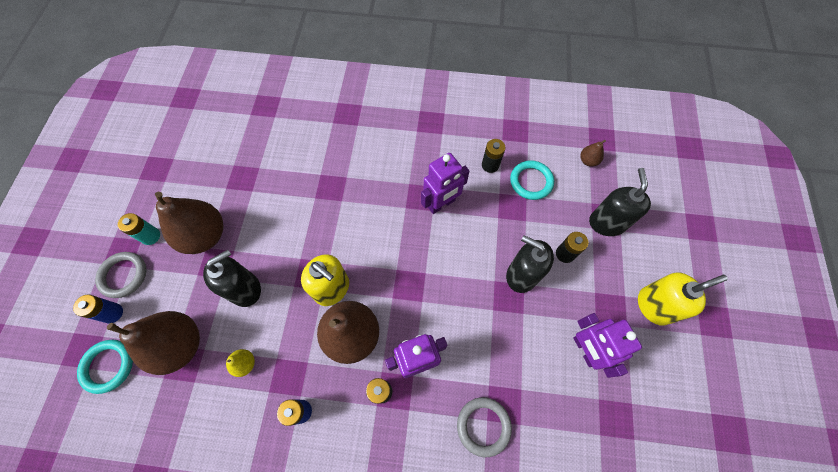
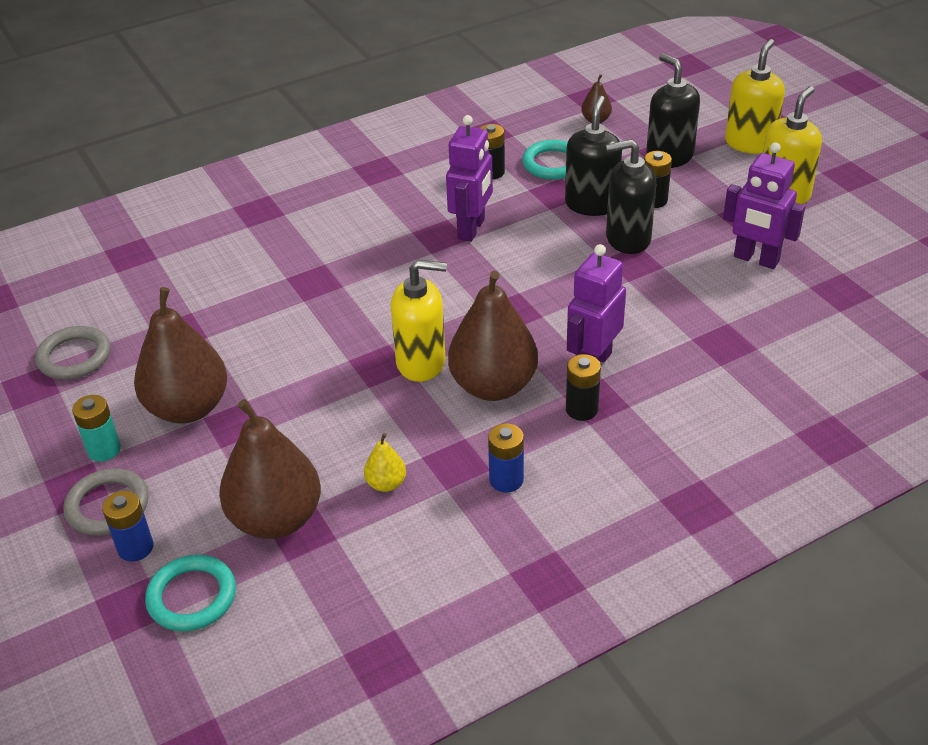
camera: 35 degrees left, 25 degrees down
(245, 289) = (306, 423): black soap dispenser -> black soap dispenser (591, 204)
(483, 426) = (722, 371): grey ring -> grey ring (74, 357)
(670, 245) = (750, 143): none -> yellow soap dispenser

